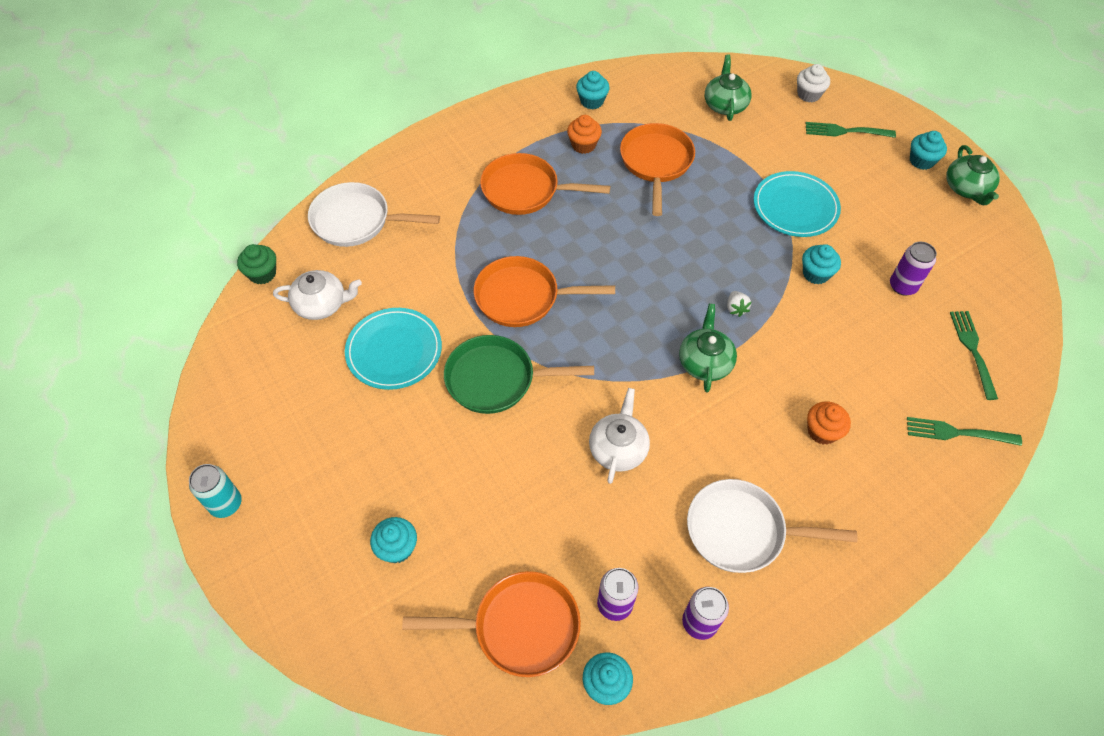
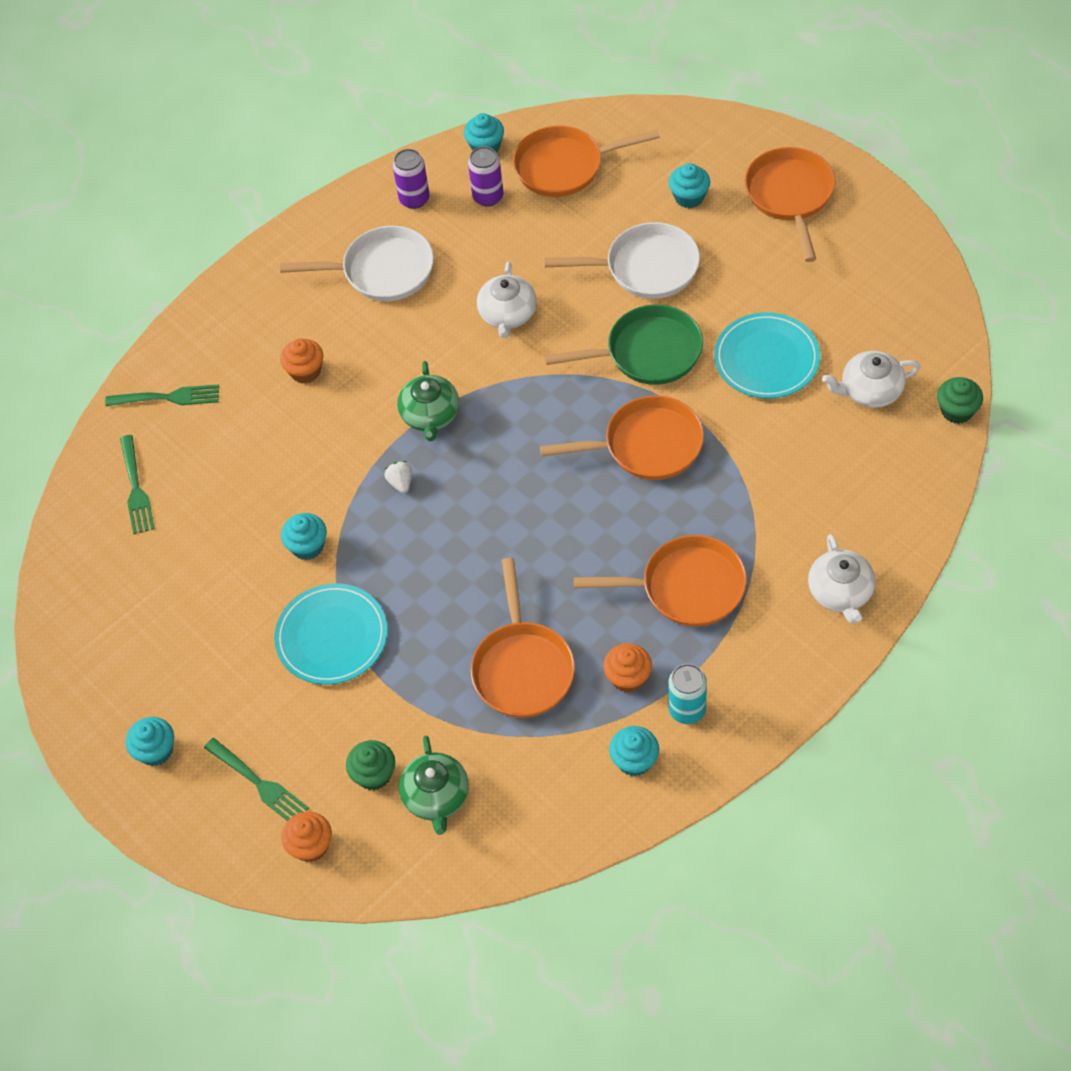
camera: 175 degrees right, 0 degrees up
(226, 504) = (859, 197): turquoise can -> turquoise can (687, 709)
(293, 522) = (790, 196): none -> orange pan
(356, 221) = (882, 499): white pan -> white pan (646, 268)
(417, 167) = (840, 592): none -> white teapot
(766, 122) = (374, 774): none -> green cupcake
(808, 94) = (311, 845): white cupcake -> orange cupcake
(846, 131) = (258, 783): green fork -> green fork turned 45 degrees clockwise
(902, 286) = (204, 551): purple can -> none
(966, 188) = (101, 715): green teapot -> none

